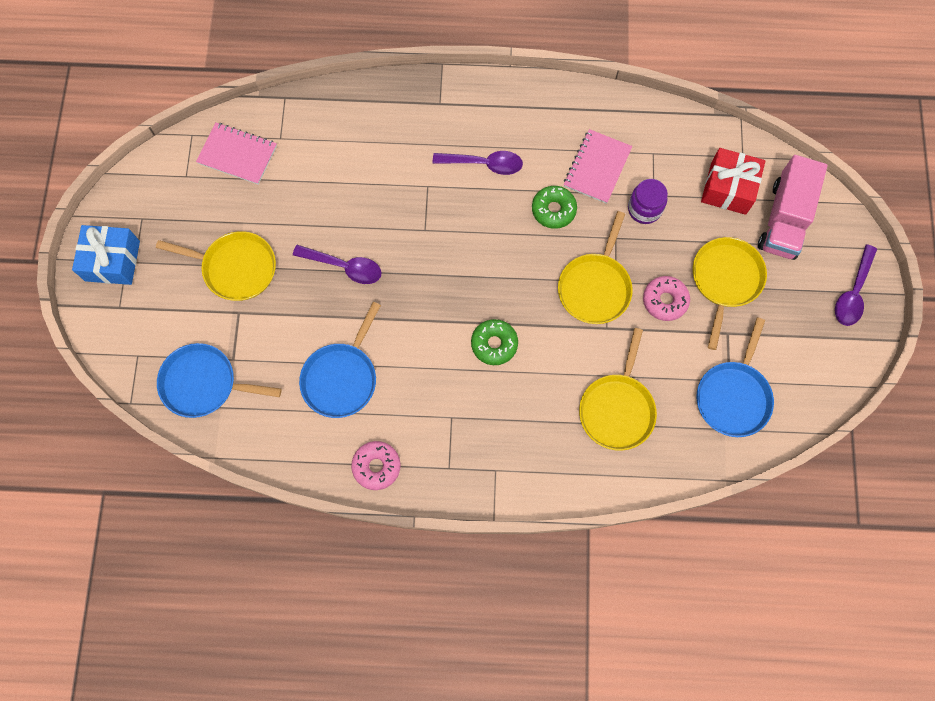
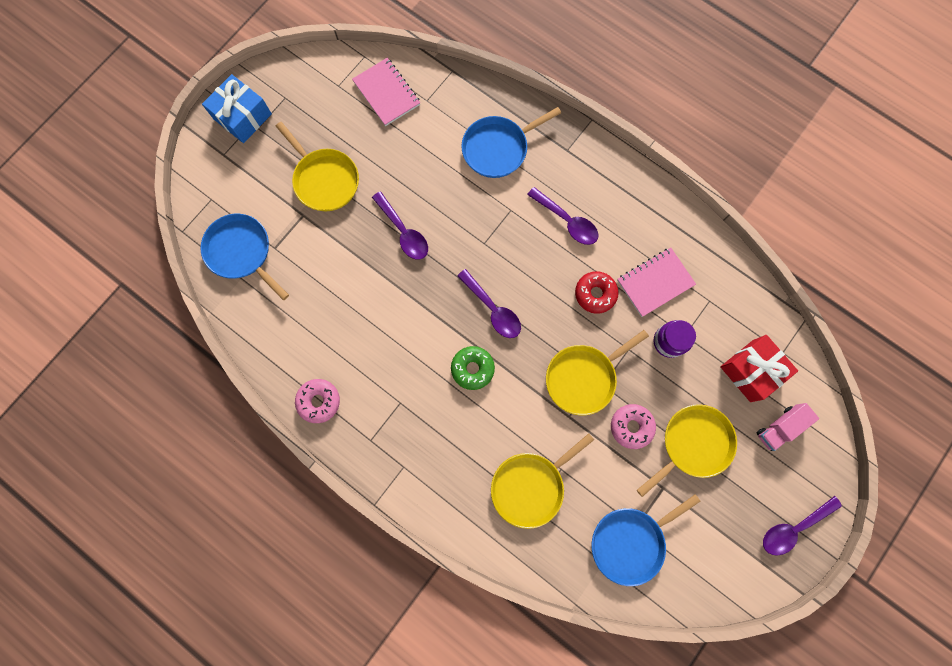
camera: 35 degrees right, 5 degrees up
(341, 378) = (341, 316): blue pan -> blue pan (498, 148)
(474, 281) = (493, 309): none -> purple spoon
(553, 210) = (595, 294): green donut -> red donut
(784, 219) = (779, 427): pink truck -> pink truck, size x0.58

